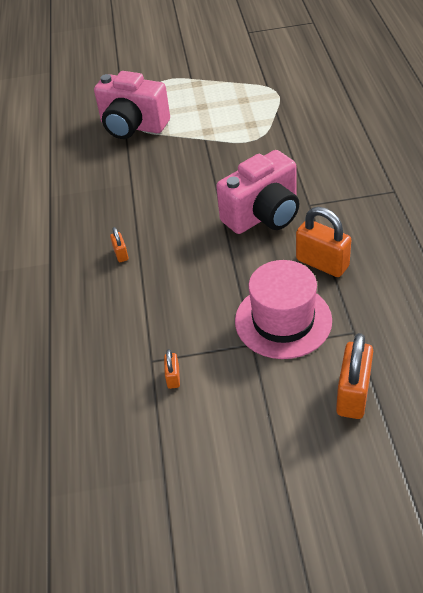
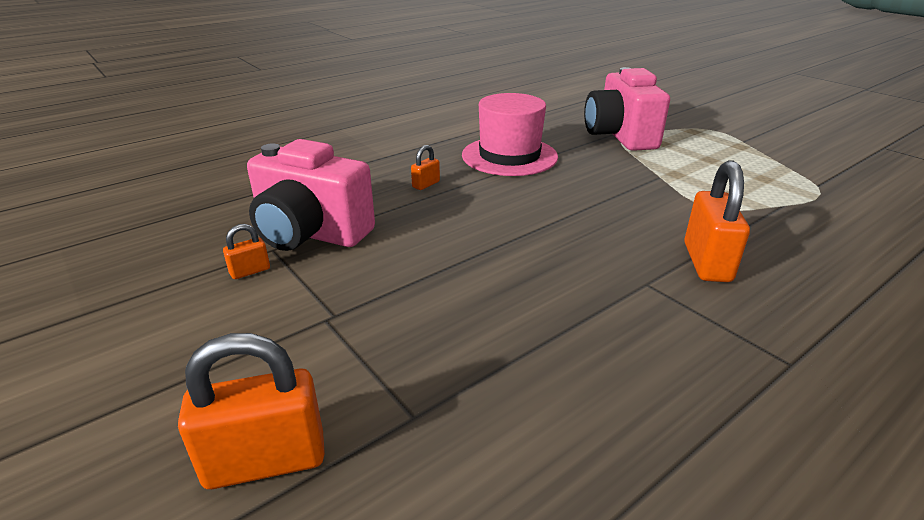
camera: 55 degrees right, 15 degrees down
(263, 215) = (581, 252): pink camera -> pink camera (310, 234)
(283, 320) = (394, 329): pink hat -> pink hat (509, 156)
(322, 263) = (540, 332): orange padlock -> orange padlock (707, 262)

